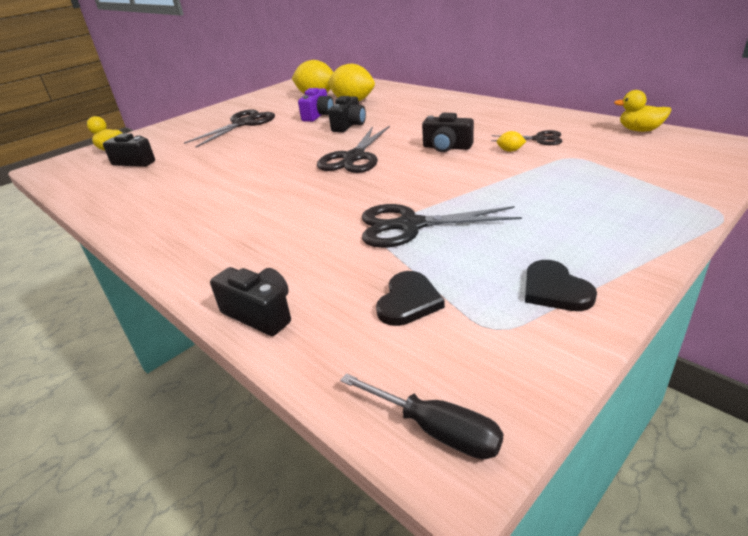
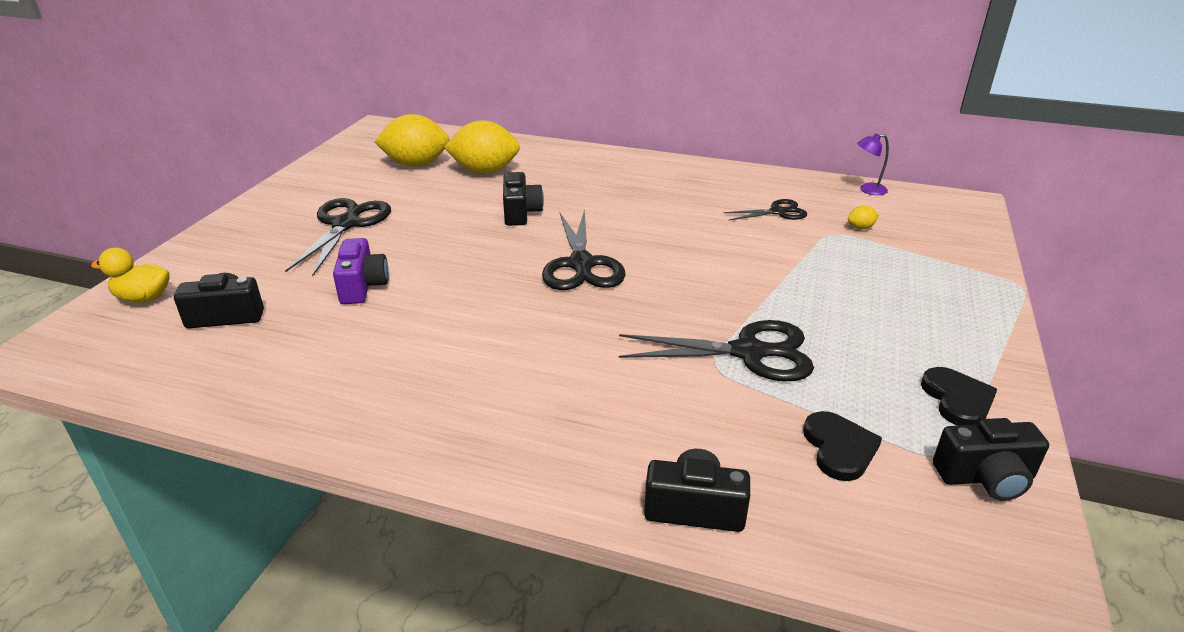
camera: 30 degrees left, 0 degrees up
(318, 115) = (456, 199): purple camera -> purple camera (363, 286)
(410, 226) = (748, 352): black scissors -> black scissors turned 150 degrees counterclockwise
(437, 430) = (996, 577): black screwdriver -> none
(446, 147) = (684, 235): black camera -> black camera (985, 477)
(510, 150) = (761, 232): yellow lemon -> yellow lemon (860, 227)
(555, 290) = (957, 399): black heart -> black heart turned 135 degrees counterclockwise
(639, 130) = (867, 190): yellow duck -> purple lamp

